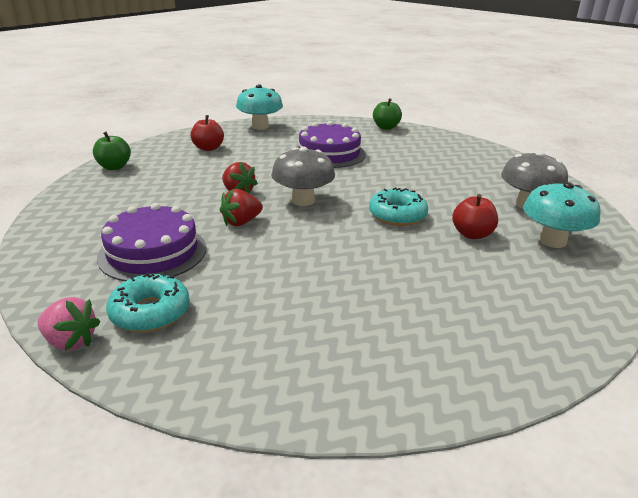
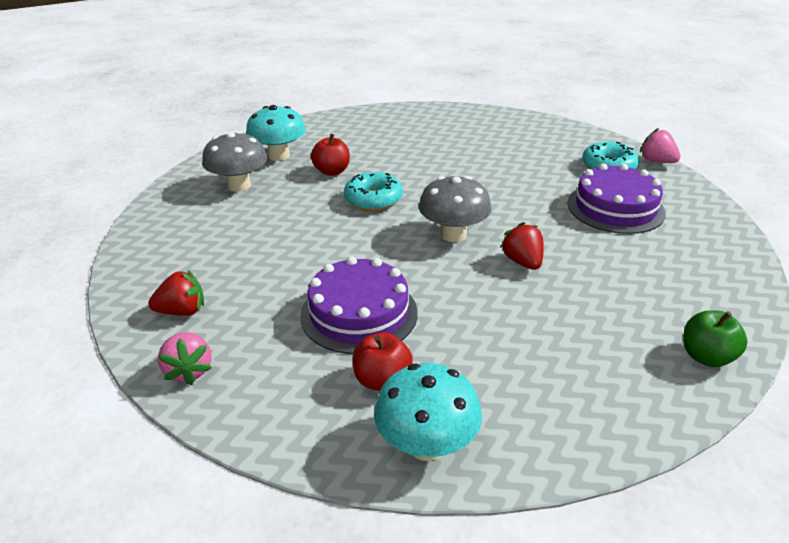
camera: 155 degrees left, 5 degrees up
(208, 148) = (550, 379): red apple -> red apple (382, 380)
(241, 222) = (529, 221): red strawberry -> red strawberry (182, 311)
(386, 127) = (189, 371): green apple -> pink strawberry

